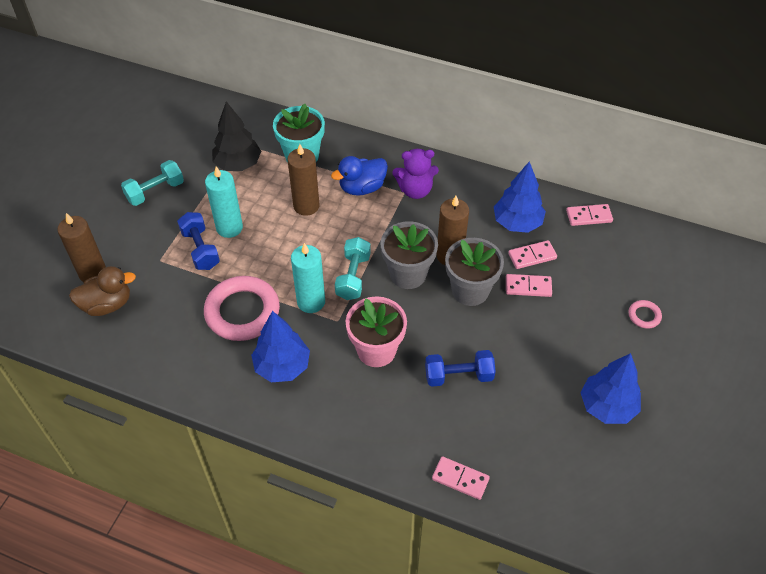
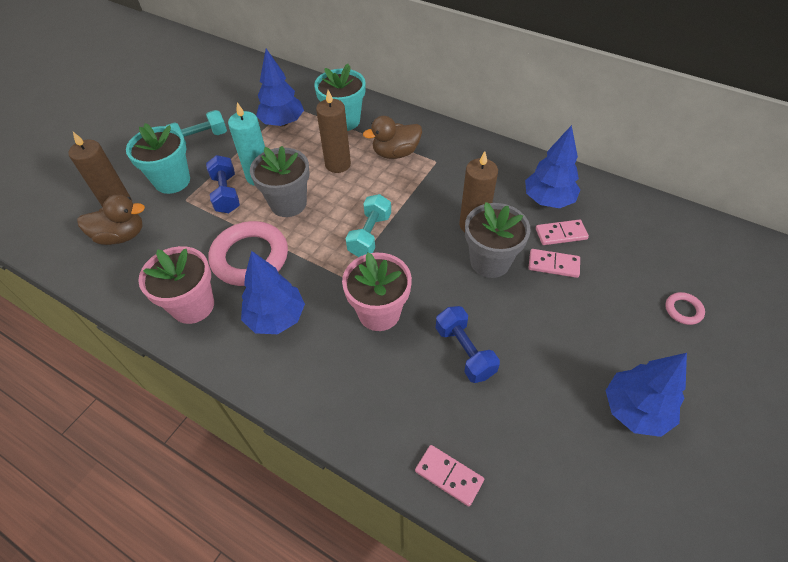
camera: 10 degrees right, 0 degrees up
(140, 241) = (172, 181): none -> turquoise flower pot
(200, 365) = (193, 306): none -> pink flower pot
(238, 164) = (282, 123): black tree -> blue tree
(311, 302) = (321, 255): turquoise candle -> none
(362, 188) = (395, 153): blue duck -> brown duck
(408, 274) = (426, 238): grey flower pot -> grey flower pot (288, 203)
(415, 190) = (448, 160): purple teddy bear -> none
(458, 376) = (464, 351): blue dumbbell -> blue dumbbell turned 60 degrees clockwise
(589, 216) = (625, 201): pink domino -> none

